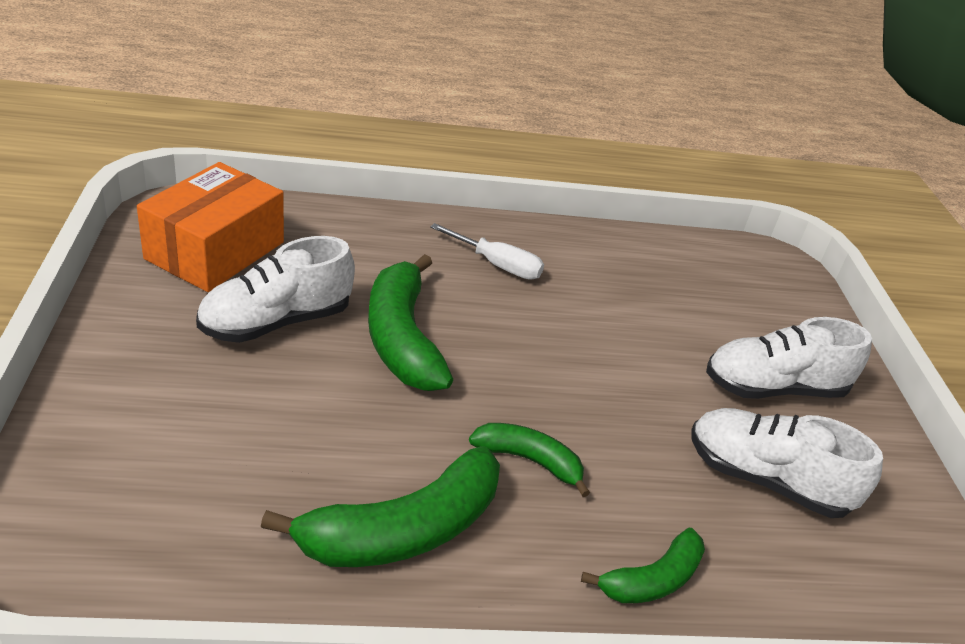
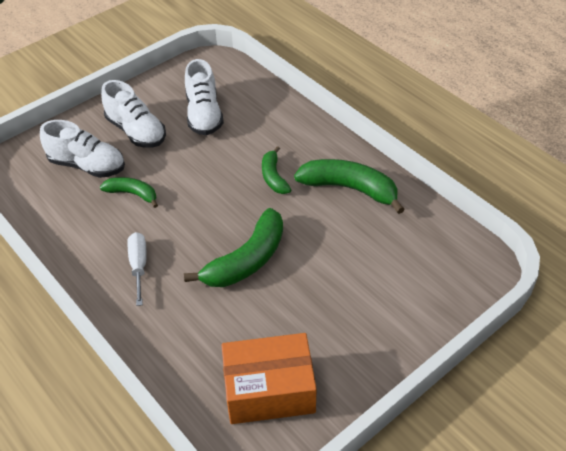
camera: 120 degrees left, 10 degrees up
(276, 322) = (292, 312): white shoe -> white shoe (87, 165)
(652, 580) = (291, 122): green banana -> green banana (132, 194)

